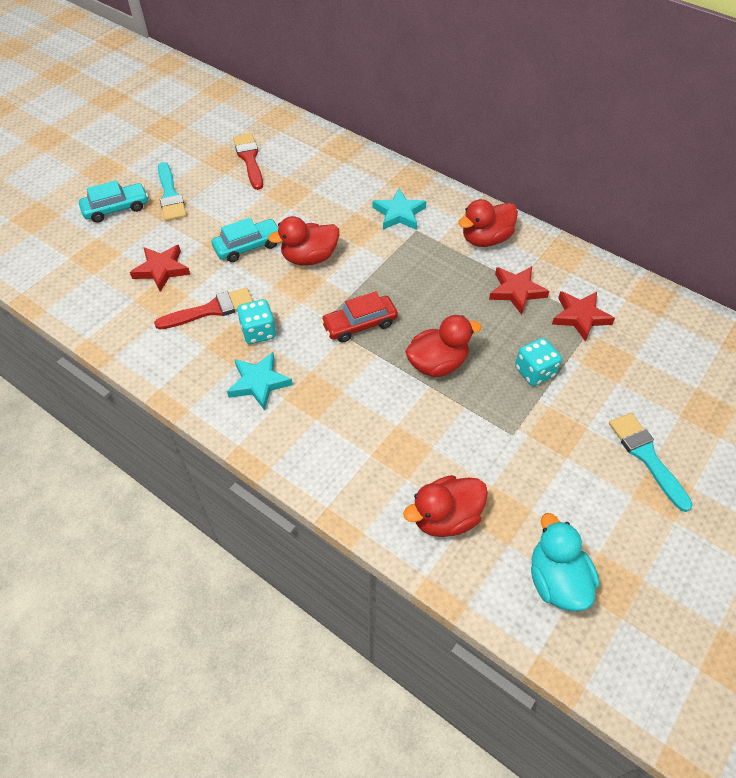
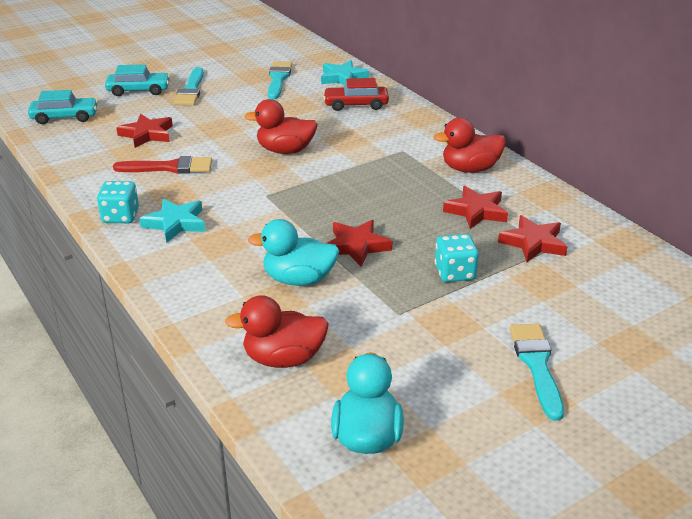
camera: 20 degrees right, 20 degrees down
(248, 246) = (235, 133): turquoise car -> turquoise car (65, 117)
(249, 159) = (278, 79): red brush -> turquoise brush
(258, 332) = (201, 190): turquoise dice -> turquoise dice (120, 216)
(359, 324) = (299, 203): red car -> red car (356, 105)
(399, 213) = (394, 137): turquoise star -> turquoise star (343, 78)
(409, 420) = (299, 279): none -> turquoise duck
(437, 363) = (356, 246): red duck -> red star

